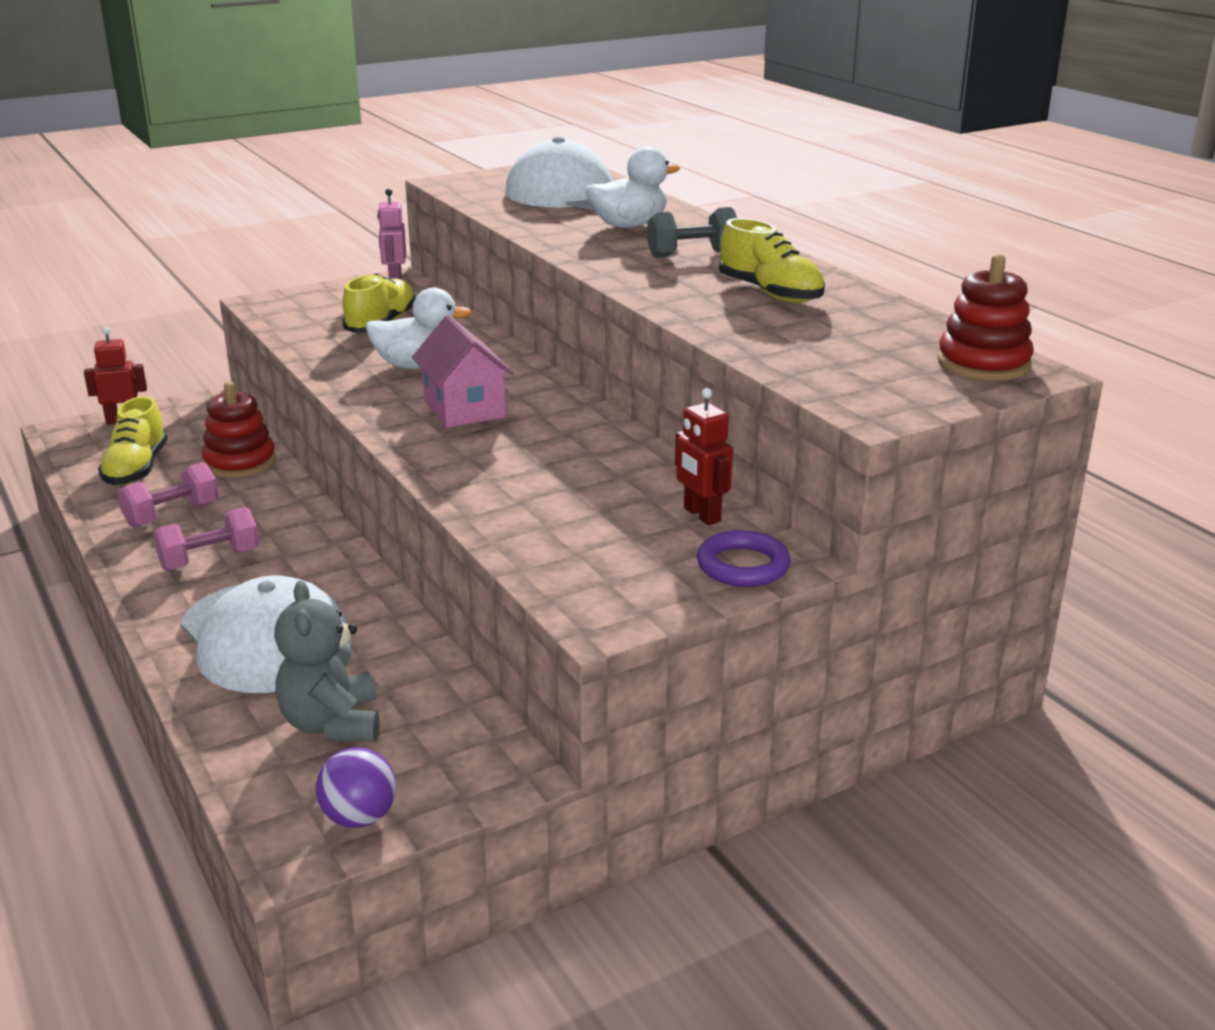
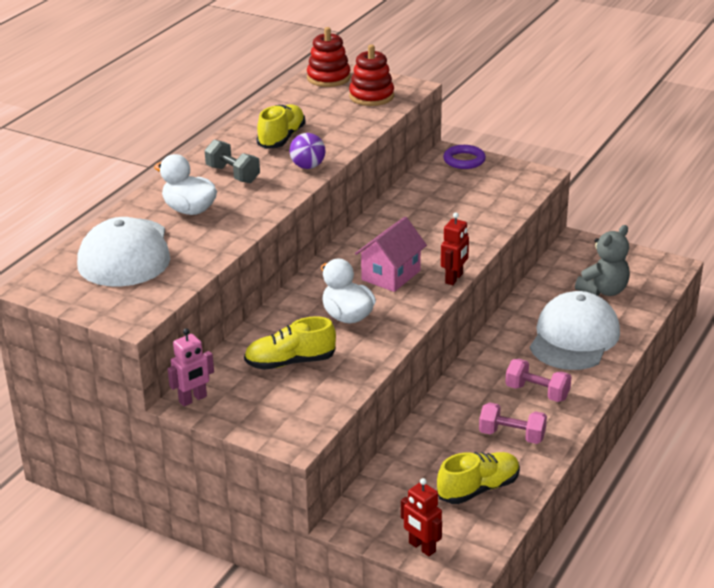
camera: 120 degrees left, 5 degrees up
(240, 463) = (425, 448): red stacking toy -> red stacking toy (371, 96)
(359, 817) = (640, 261): purple ball -> purple ball (308, 166)
(701, 515) = (432, 179): red robot -> red robot (454, 279)

